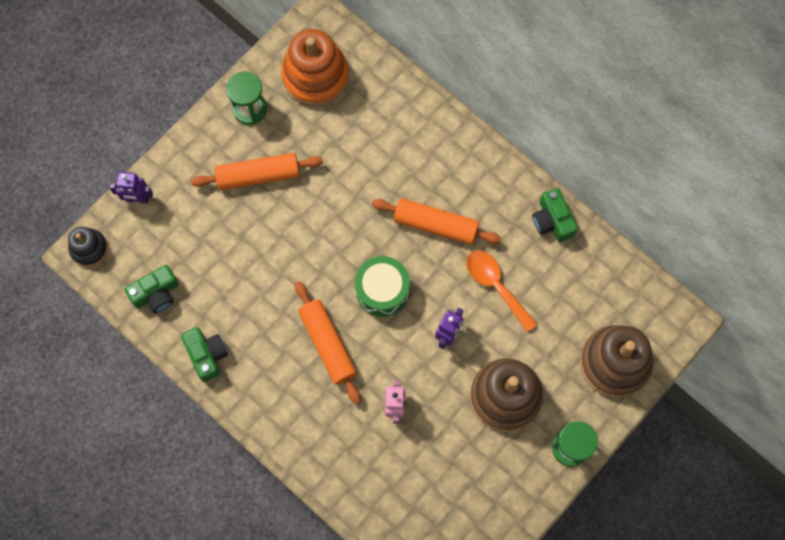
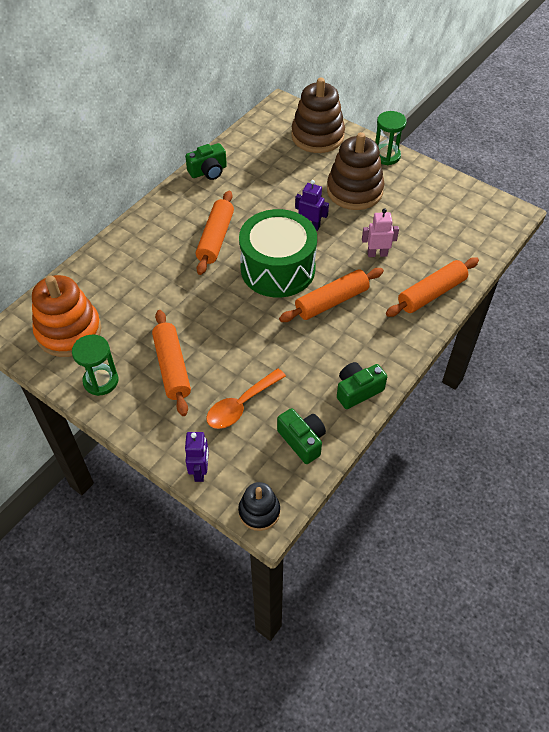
camera: 95 degrees left, 20 degrees down
(328, 458) = (431, 293): none -> orange rolling pin
(382, 290) = (277, 269): green drum -> green drum, size x1.59
(496, 286) = (266, 200): orange spoon -> orange spoon (241, 405)

